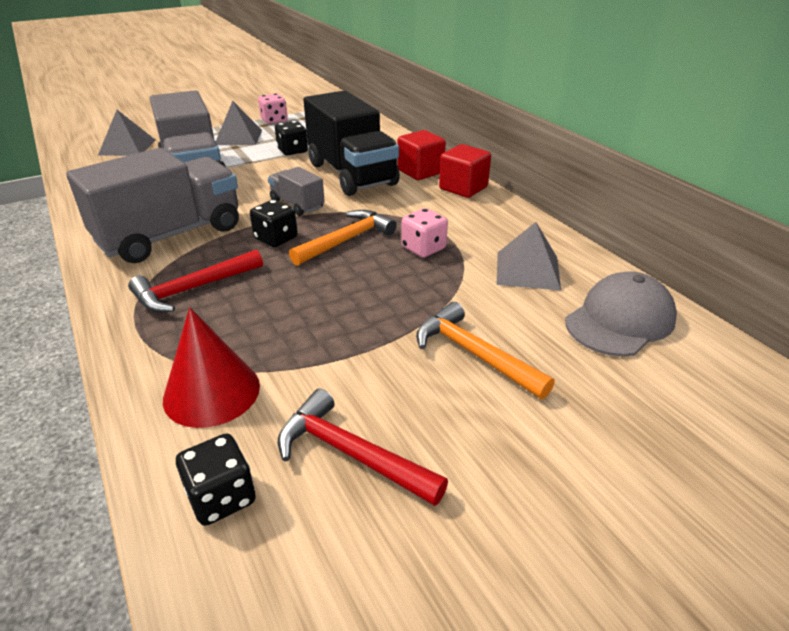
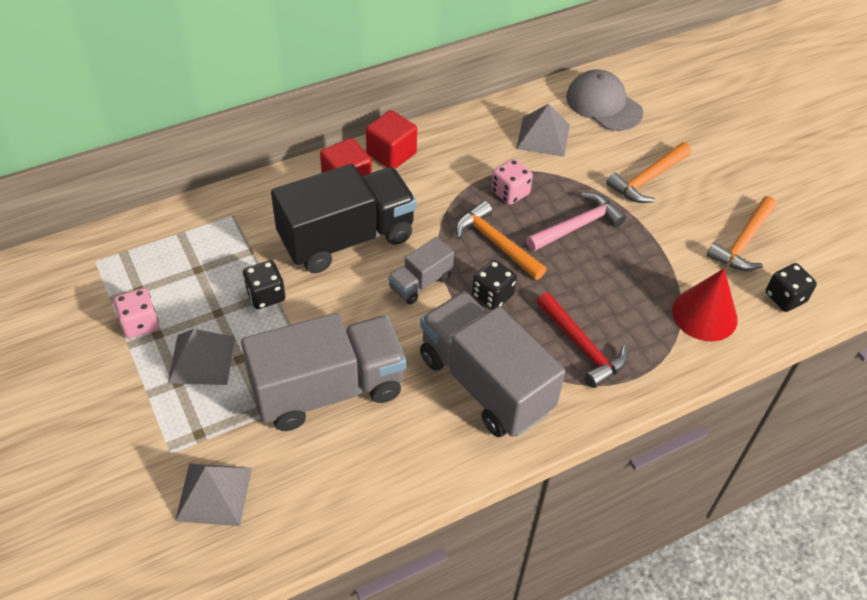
camera: 90 degrees left, 15 degrees up
(351, 453) = (743, 242): red hammer -> orange hammer
(375, 291) = (577, 226): none -> pink hammer

